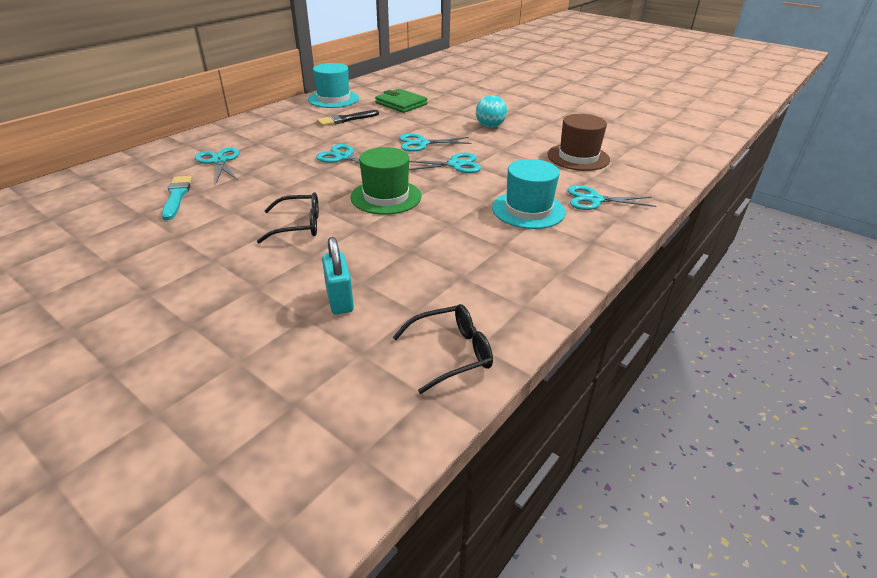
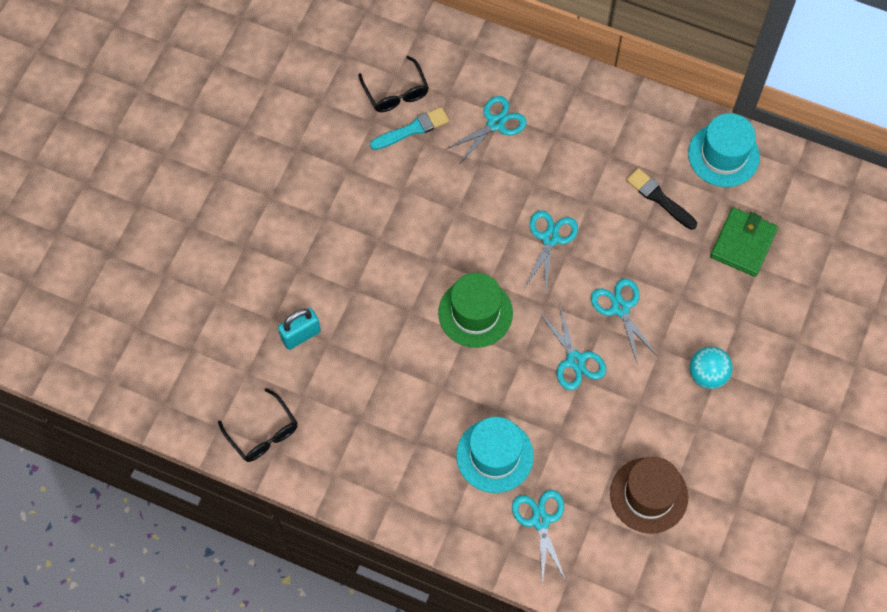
camera: 75 degrees right, 30 degrees up
(298, 225) = (396, 257): black glasses -> black glasses (396, 92)

